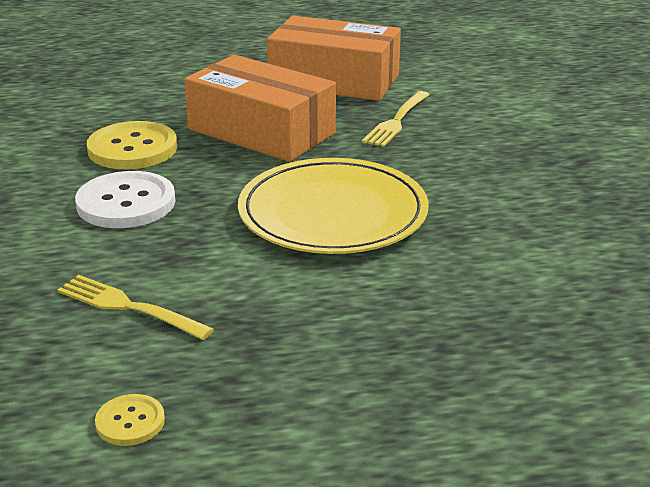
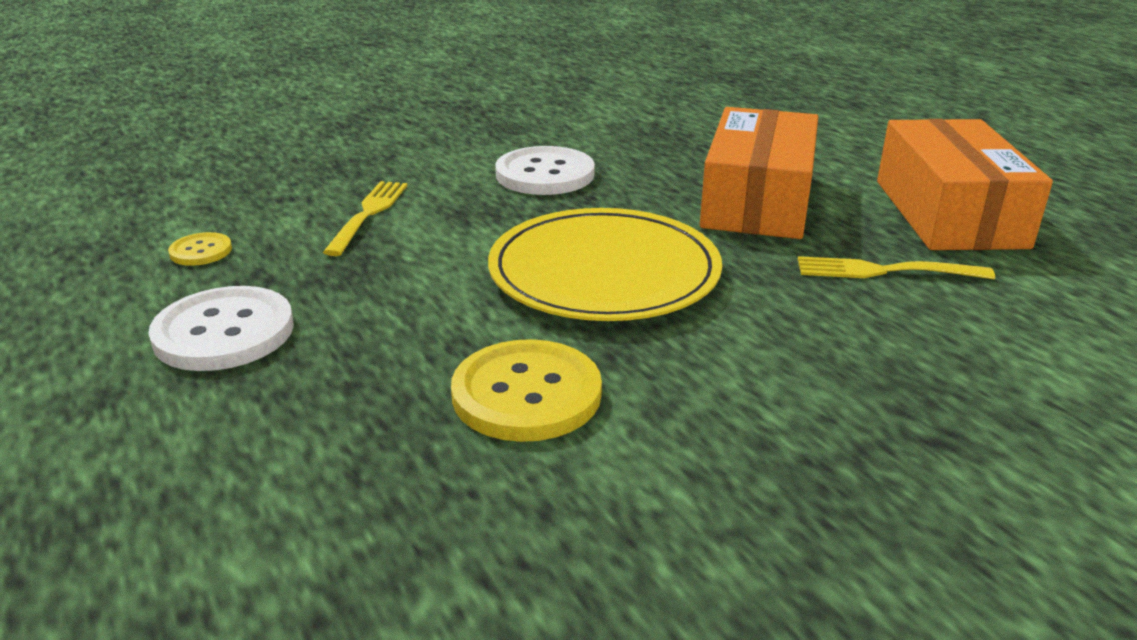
camera: 70 degrees right, 0 degrees up
(132, 148) = (652, 154): yellow button -> yellow button (526, 394)
(321, 410) = (224, 332): none -> white button

